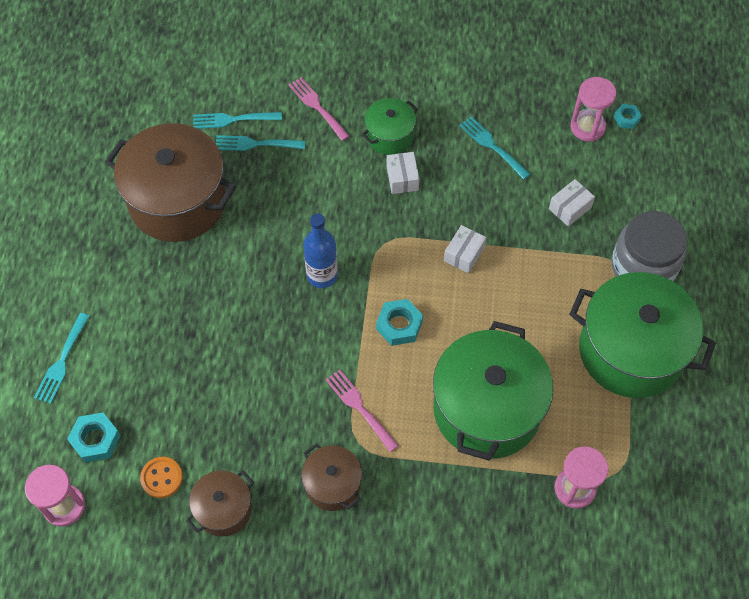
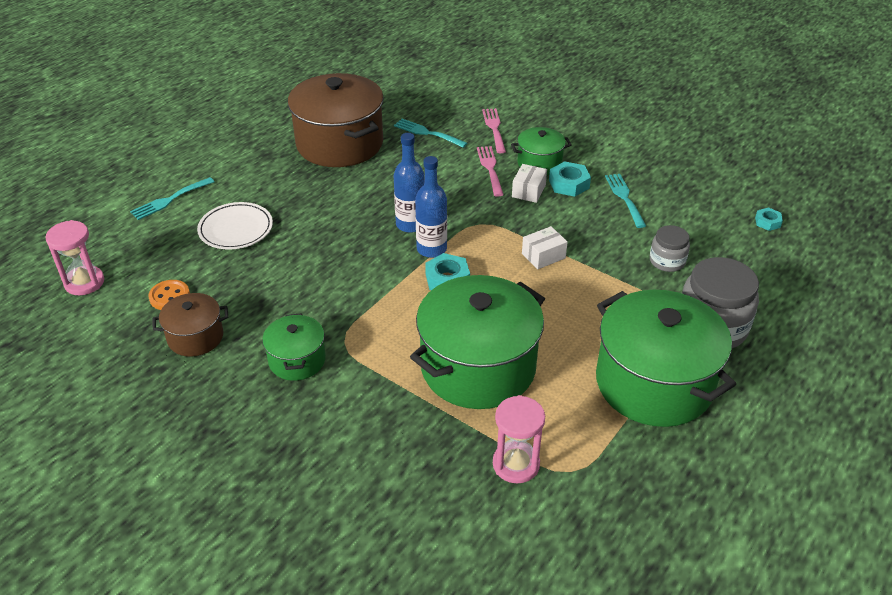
camera: 30 degrees right, 20 degrees down
(95, 440) = (146, 253): turquoise nut -> turquoise nut (569, 184)
(160, 365) = (236, 229): none -> white plate
(232, 120) = (422, 115): turquoise fork -> none
(332, 484) = (297, 360): brown pot -> green pot
(359, 407) = (366, 319): pink fork -> pink fork (490, 168)
(361, 296) = (431, 249): none -> blue bottle
(570, 208) = (667, 261): white box -> grey jar
(587, 127) = (724, 215): pink hourglass -> none

